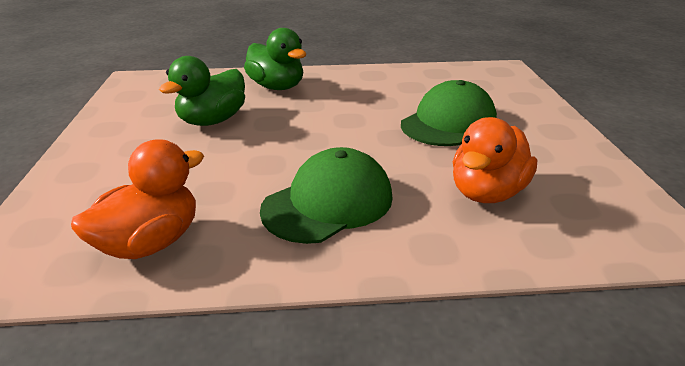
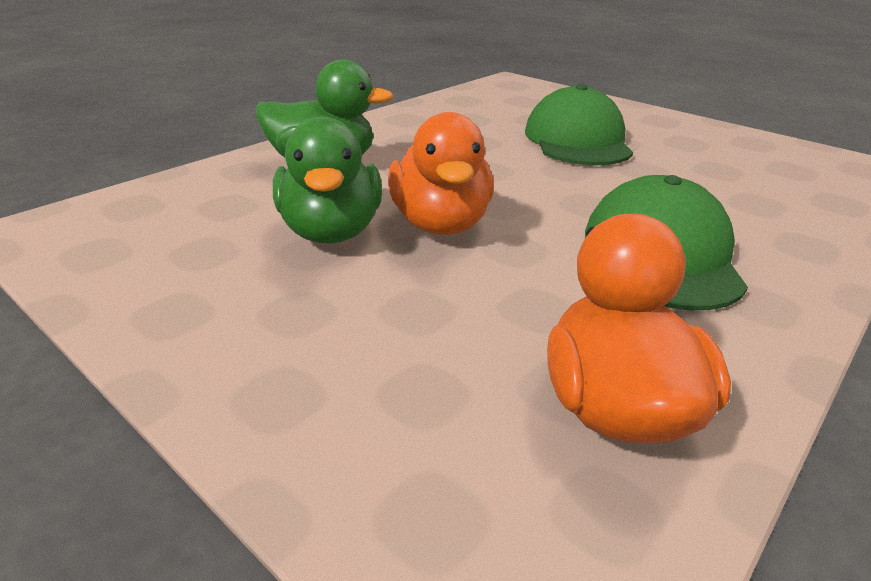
camera: 45 degrees left, 0 degrees up
(487, 192) = (733, 185): orange duck -> orange duck (440, 224)

